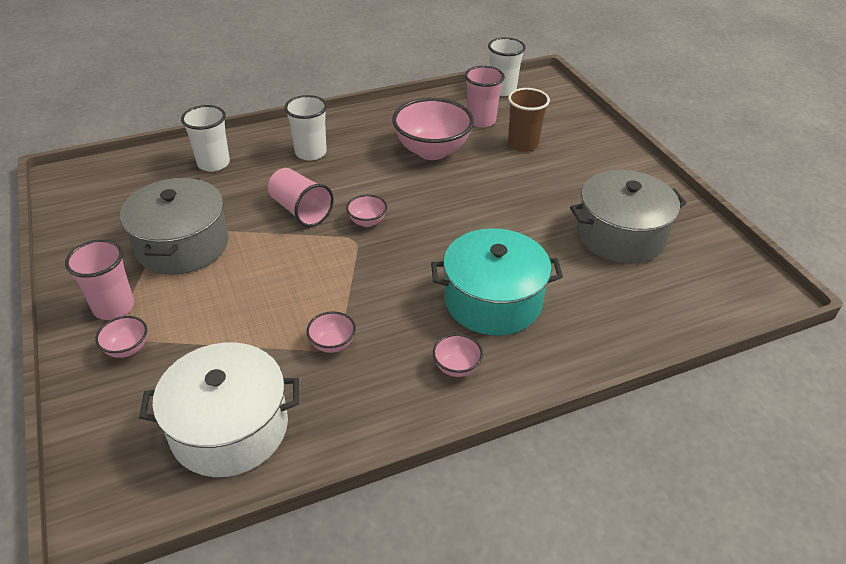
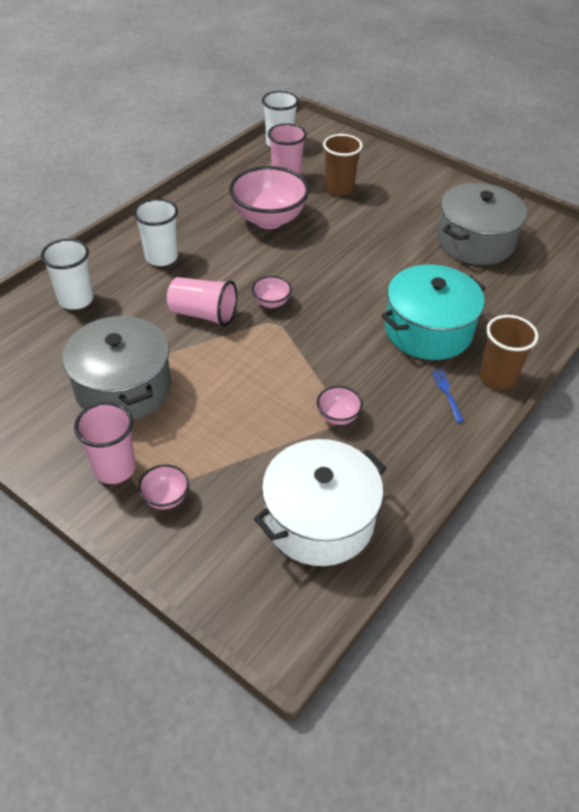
camera: 30 degrees left, 5 degrees up
(456, 367) = (447, 393): pink bowl -> blue fork
(523, 374) = (497, 377): none -> brown cup

